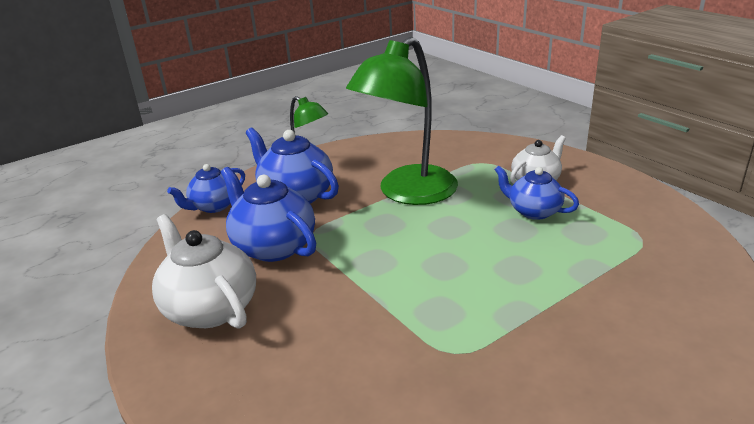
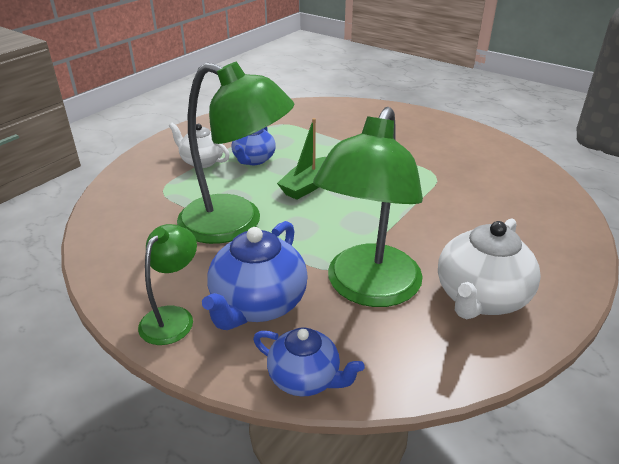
camera: 110 degrees left, 5 degrees up
(273, 246) = (368, 289): blue teapot -> green lamp
(462, 239) = (308, 185): none -> green boat

